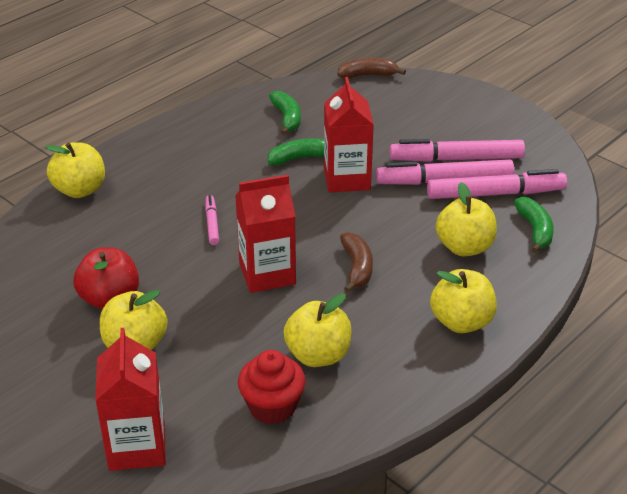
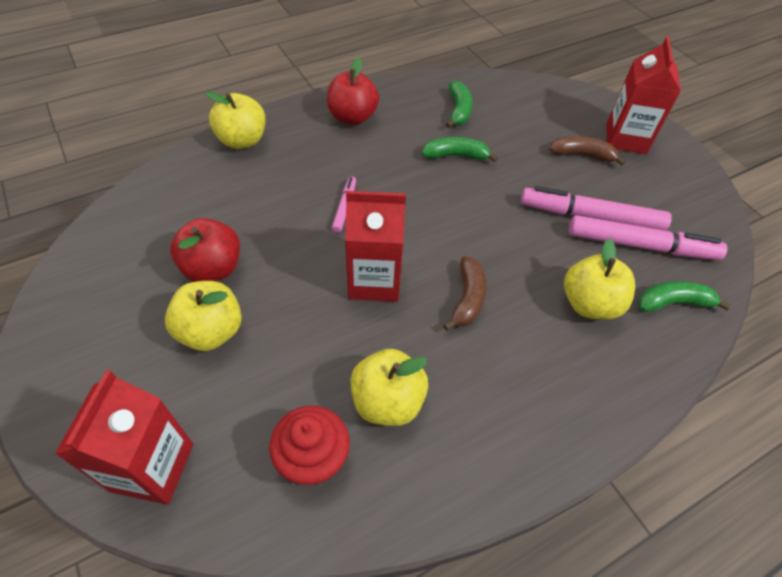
camera: 15 degrees right, 15 degrees up
(183, 146) = (352, 117): none -> red apple
(347, 179) = (493, 189): red carton -> red carton (626, 138)
(368, 75) = (550, 83): brown banana -> brown banana (582, 155)
(456, 159) = (610, 194): pink marker -> none
(461, 322) = (558, 403): yellow apple -> none
(535, 230) = (673, 302): green banana -> green banana turned 105 degrees counterclockwise

